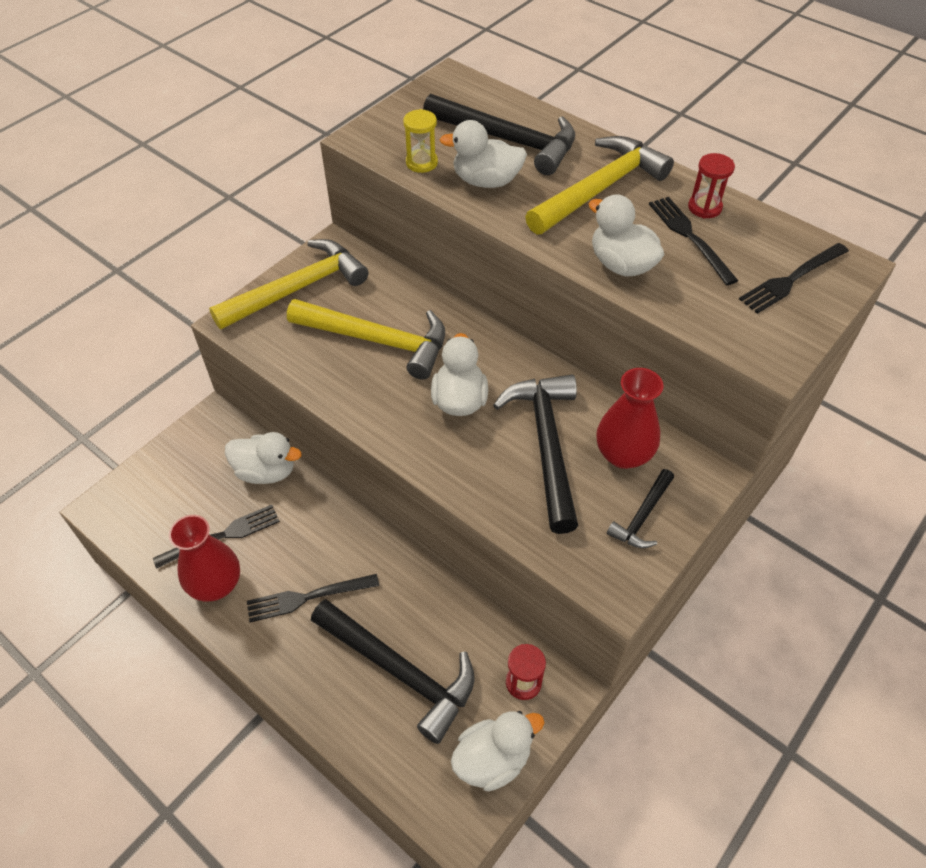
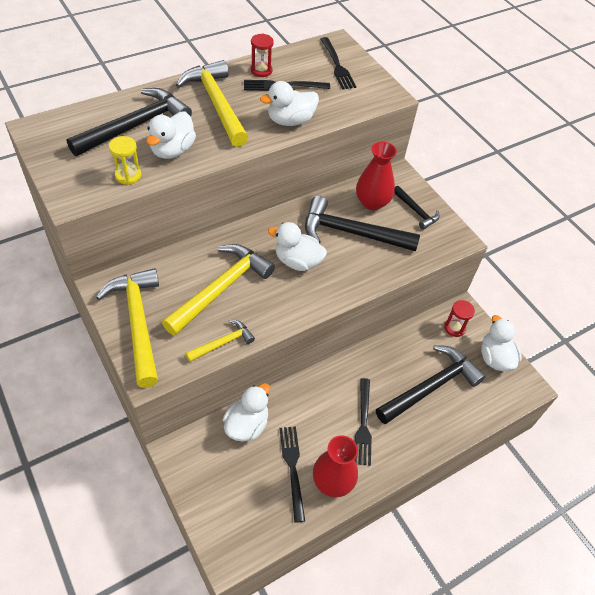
camera: 75 degrees left, 0 degrees up
(298, 368) = (223, 343): none -> yellow hammer

